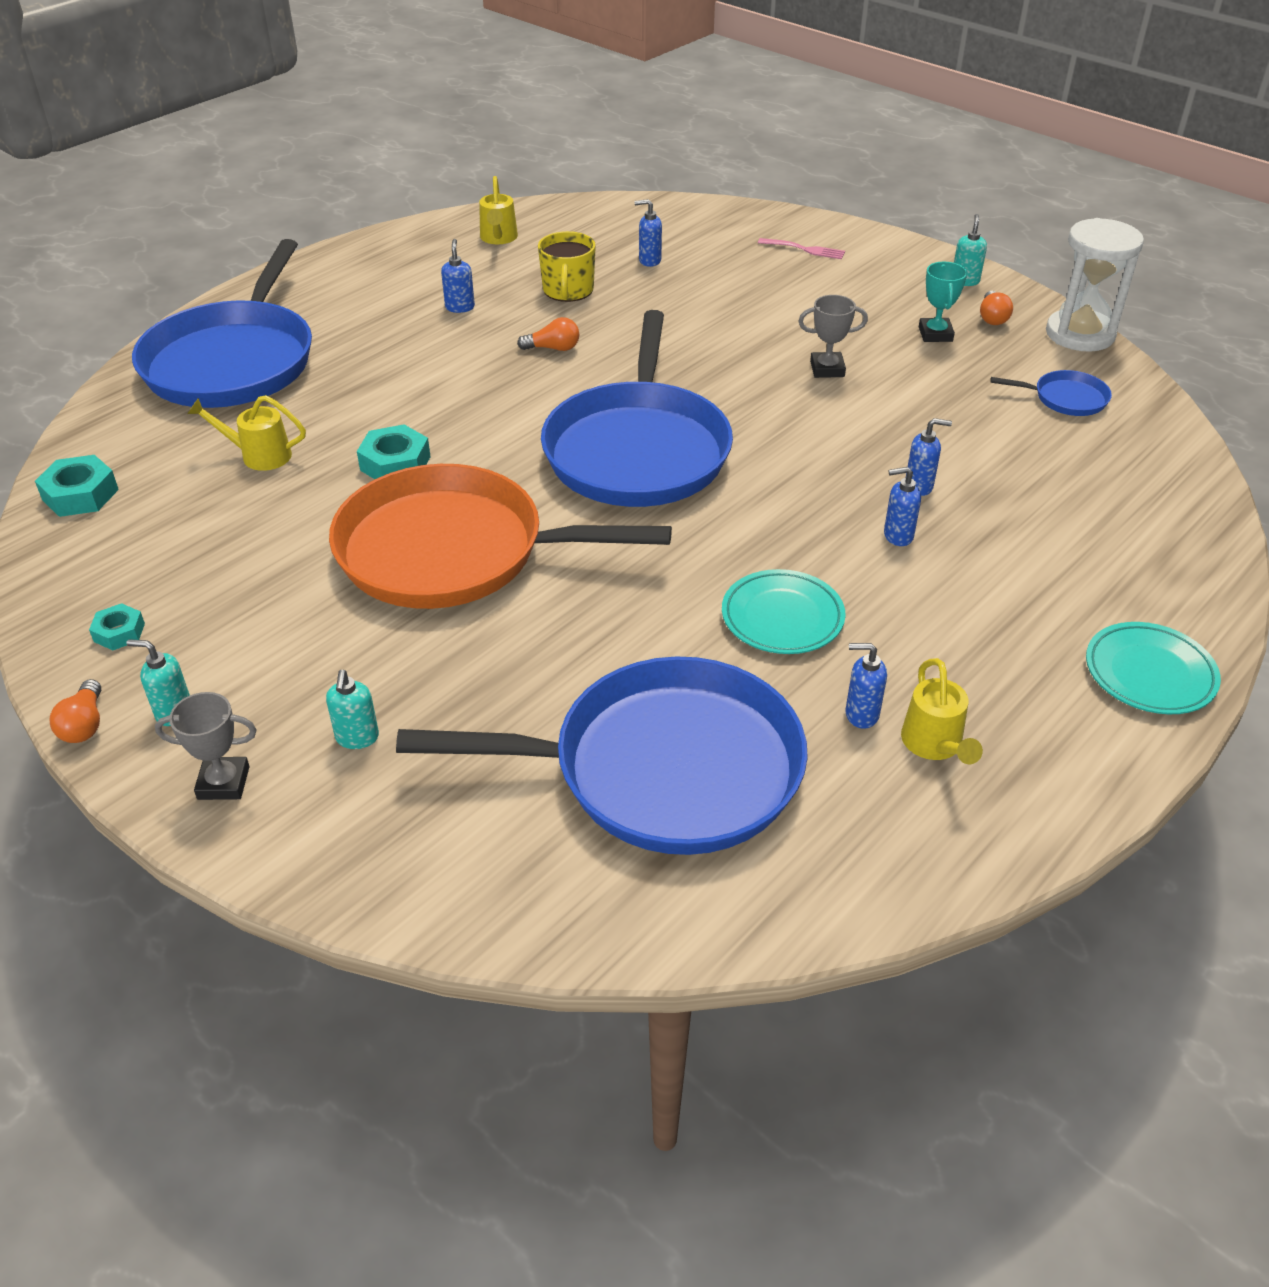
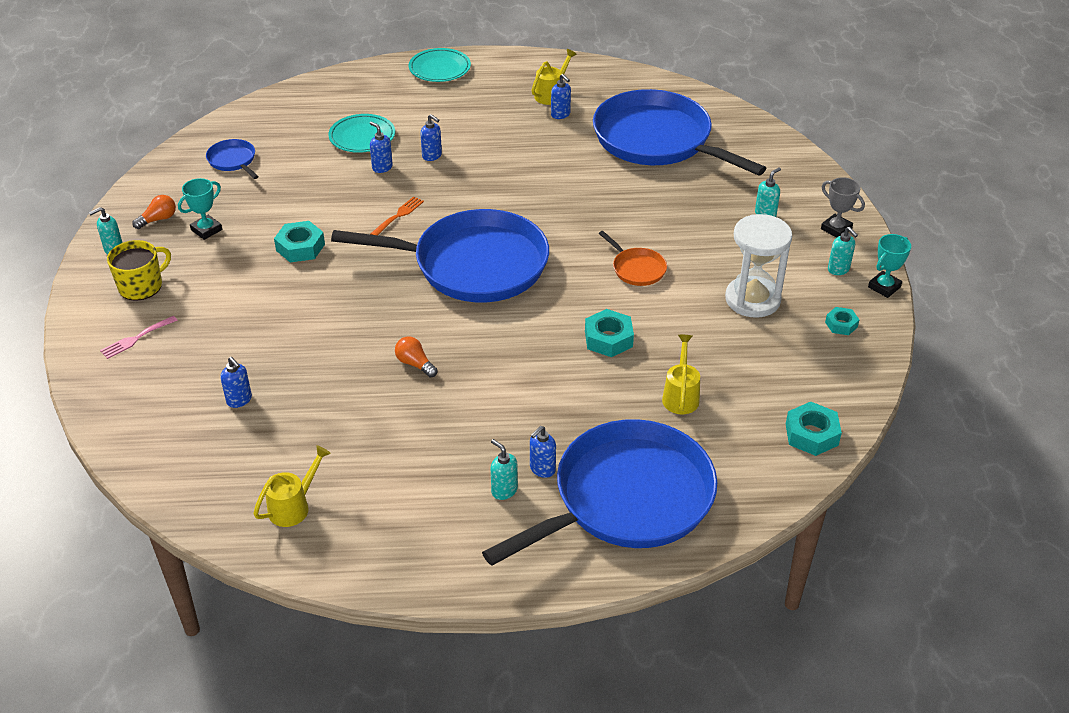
camera: 135 degrees left, 0 degrees up
(84, 724) = (884, 287): orange light bulb -> turquoise trophy
(259, 455) = (681, 396): yellow watering can -> yellow watering can turned 135 degrees counterclockwise
(348, 317) = (504, 490): none -> turquoise soap dispenser
(452, 551) = (637, 269): orange pan -> orange pan, size x0.40
(460, 307) = (420, 445): blue soap dispenser -> blue soap dispenser (542, 469)
(568, 290) = (332, 410): yellow mug -> yellow mug (141, 286)
(638, 450) = (474, 265): blue pan -> blue pan turned 45 degrees clockwise
(782, 617) = (534, 157): turquoise plate -> turquoise plate (362, 137)
(799, 449) = (398, 216): none -> orange fork
(804, 249) = (136, 338): pink fork -> pink fork turned 105 degrees counterclockwise
(827, 369) = (300, 247): grey trophy -> turquoise nut
(1080, 334) = (145, 183): white hourglass -> white hourglass (752, 299)

